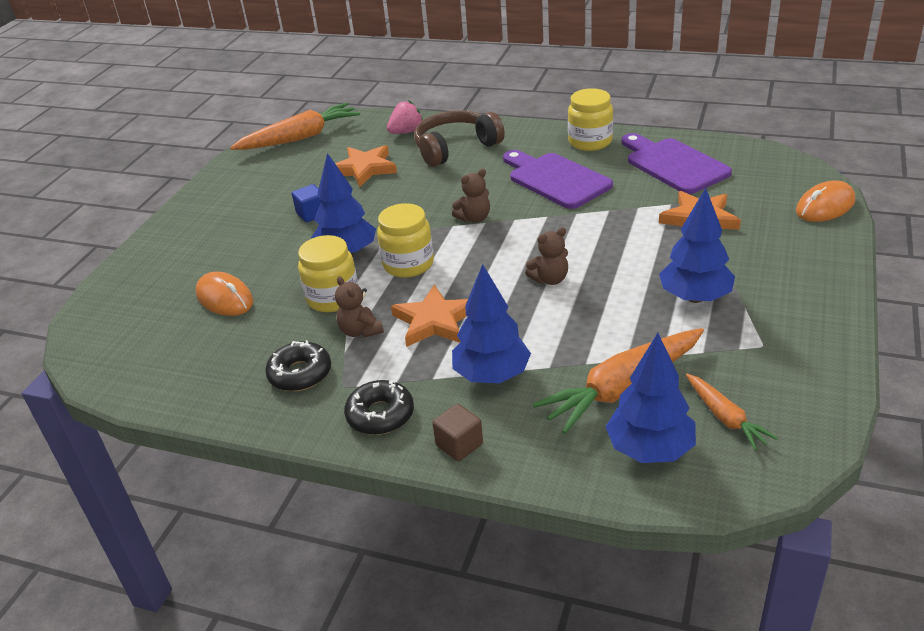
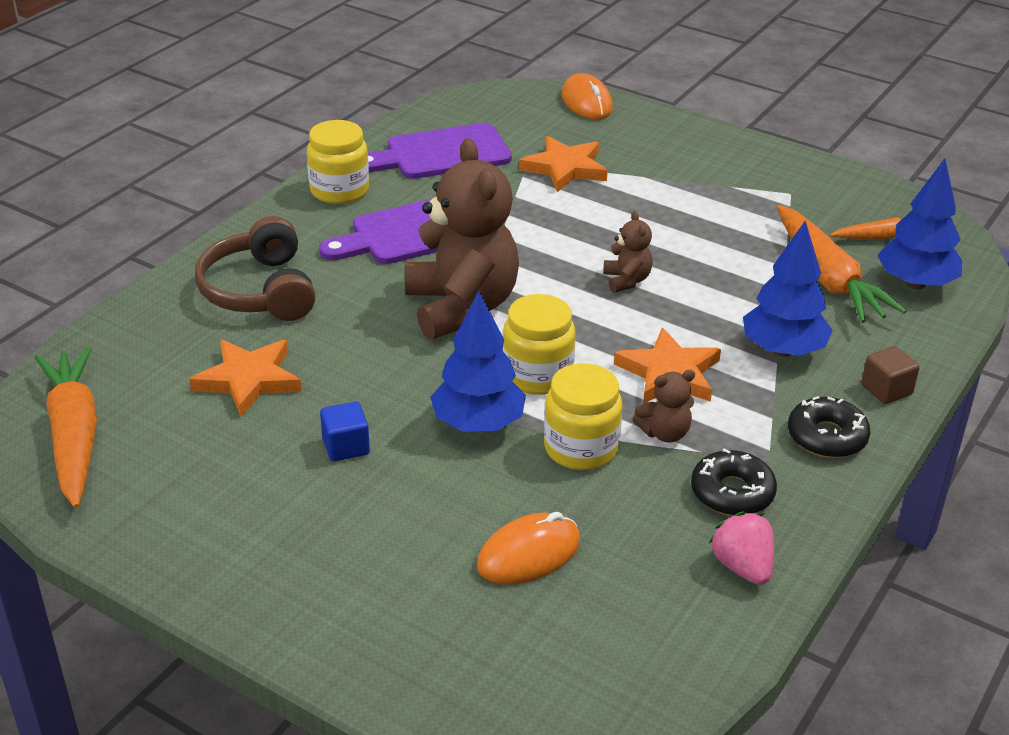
camera: 80 degrees left, 0 degrees up
(406, 132) = (166, 325): pink strawberry -> pink strawberry (742, 567)
(474, 218) = (461, 307): brown teddy bear -> brown teddy bear, size x2.29
(695, 297) = (702, 206): blue tree -> none

